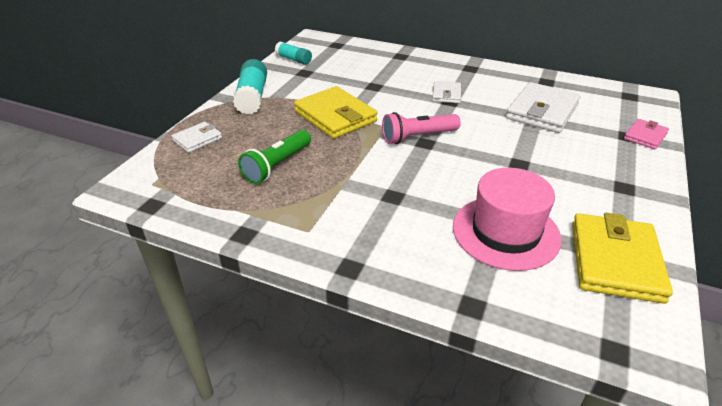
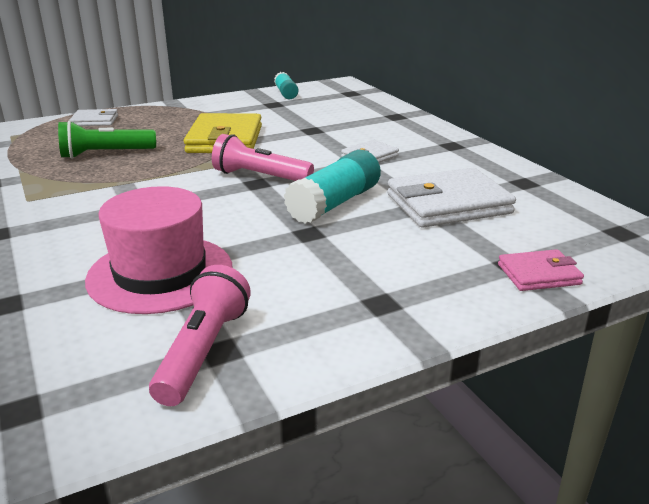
camera: 40 degrees right, 10 degrees down
(252, 97) = (193, 108): turquoise glue stick -> turquoise glue stick (334, 203)
(615, 261) = (203, 351): yellow wallet -> pink flashlight

